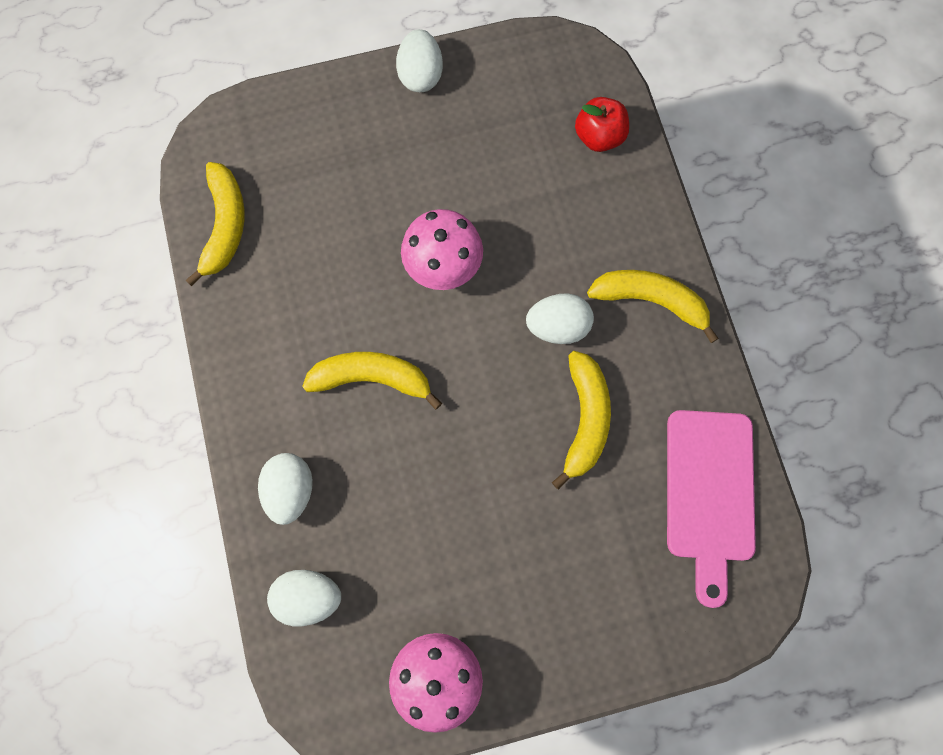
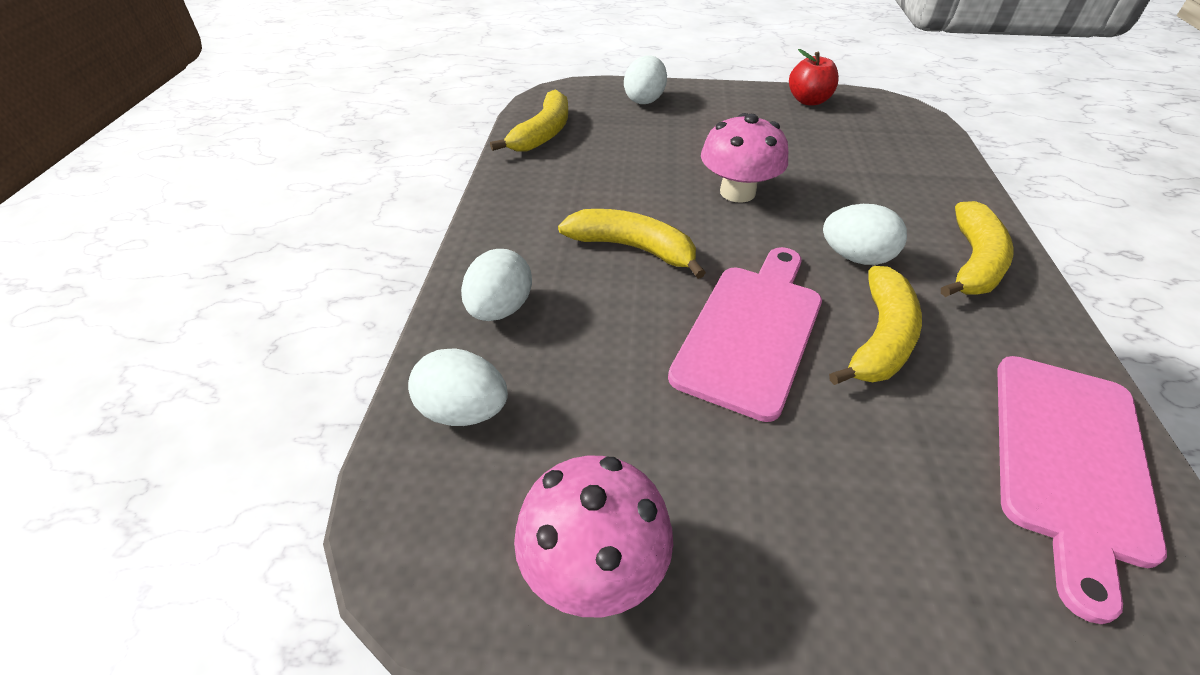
camera: 20 degrees right, 30 degrees down
(420, 75) = (751, 94): white egg -> white egg (644, 100)
(490, 445) = (751, 331): none -> pink cutting board
(599, 137) = (917, 150): red apple -> red apple (808, 101)
(651, 301) = (973, 262): yellow banana -> yellow banana turned 75 degrees clockwise

